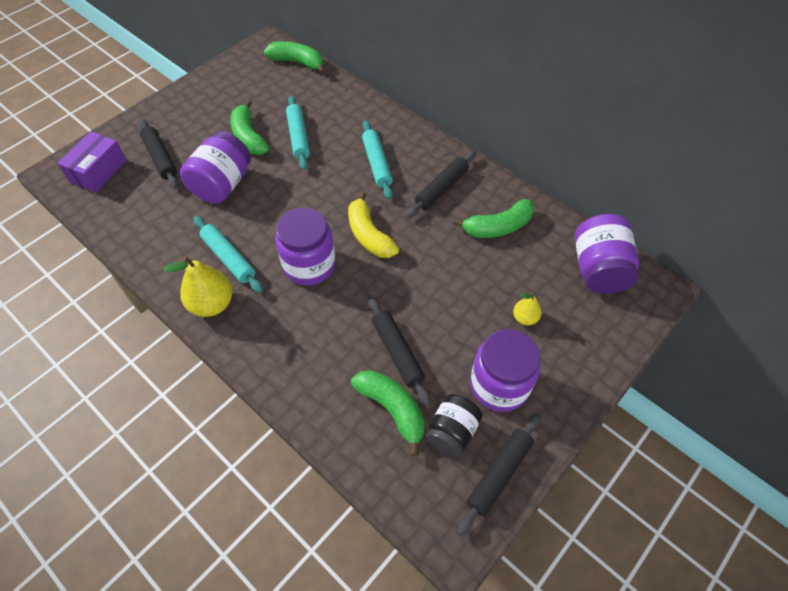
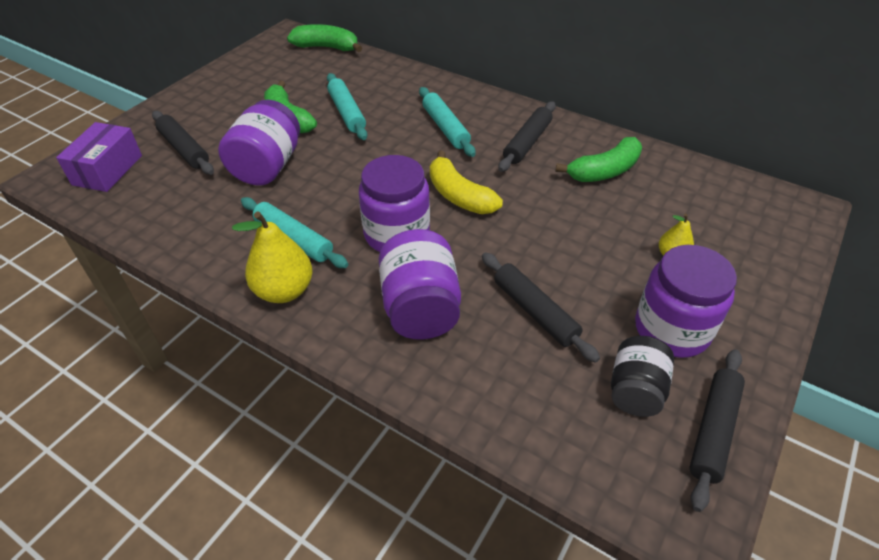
camera: 10 degrees left, 10 degrees down
(392, 409) = (551, 376): green banana -> none
(598, 269) = (732, 198): purple jar -> purple jar (420, 308)

